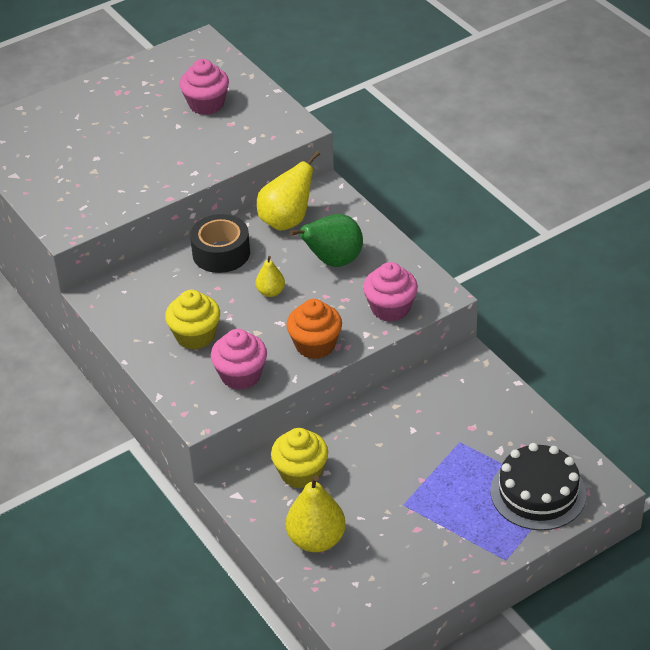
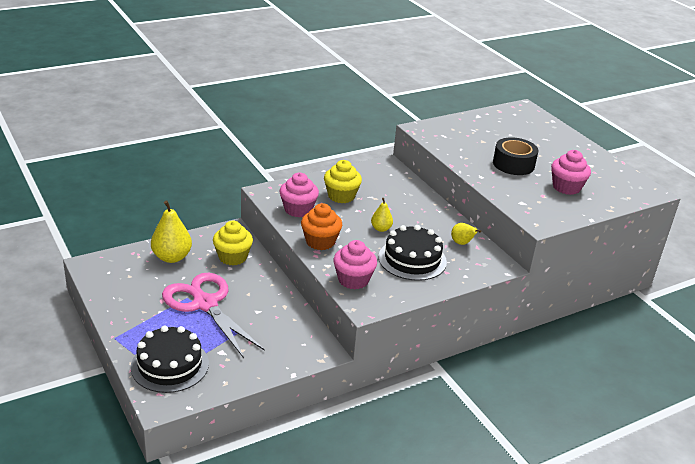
camera: 90 degrees right, 10 degrees down
(221, 253) = (426, 212): black tape -> black tape (513, 164)
(287, 221) = (462, 243): yellow pear -> yellow pear, size x0.55
(333, 261) = (412, 259): green pear -> black cake
(413, 482) = (205, 304): none -> pink scissors

